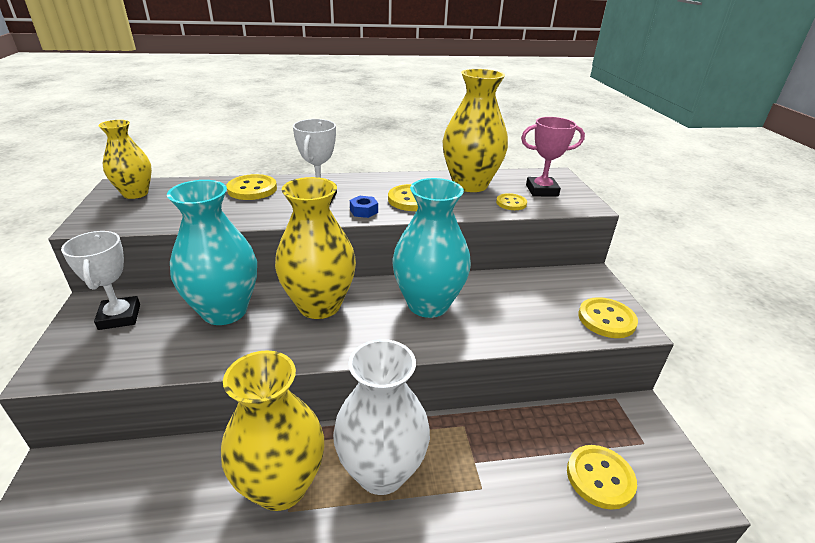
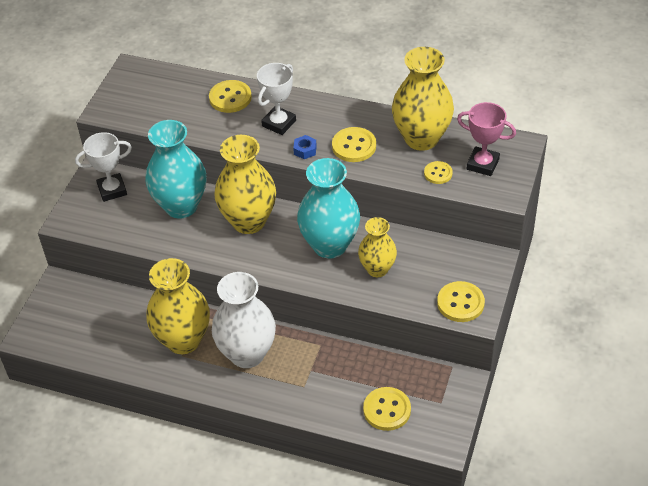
camera: 30 degrees right, 15 degrees up
(120, 317) = (112, 190): white trophy -> white trophy turned 60 degrees clockwise
(135, 193) = (141, 82): yellow vase -> yellow vase (377, 269)

